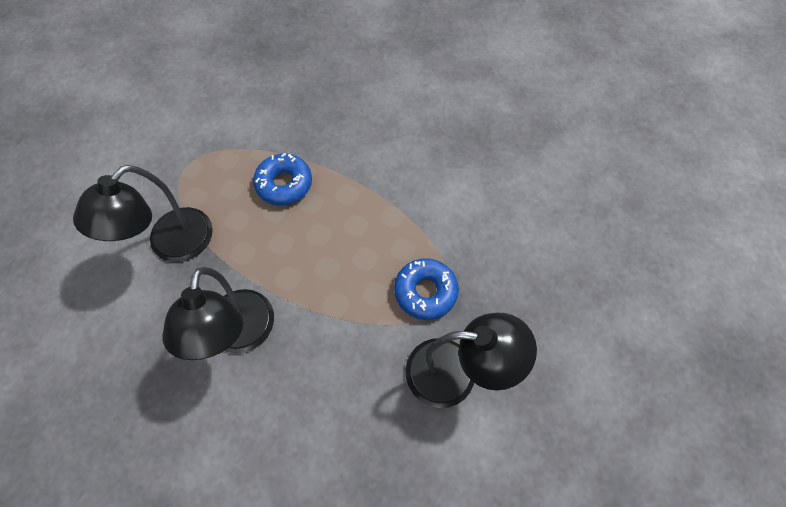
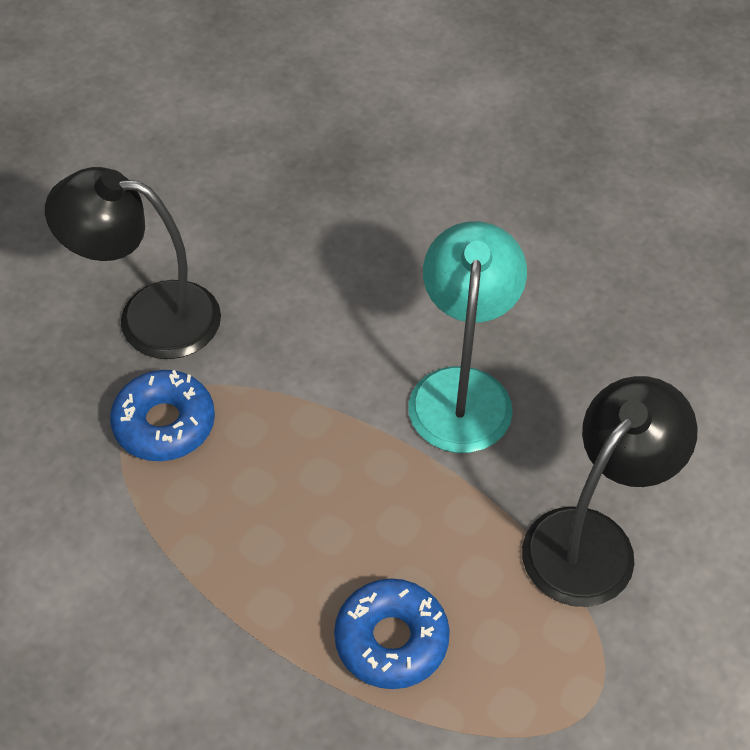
camera: 175 degrees left, 10 degrees down
(238, 336) = (462, 390): black lamp -> turquoise lamp

